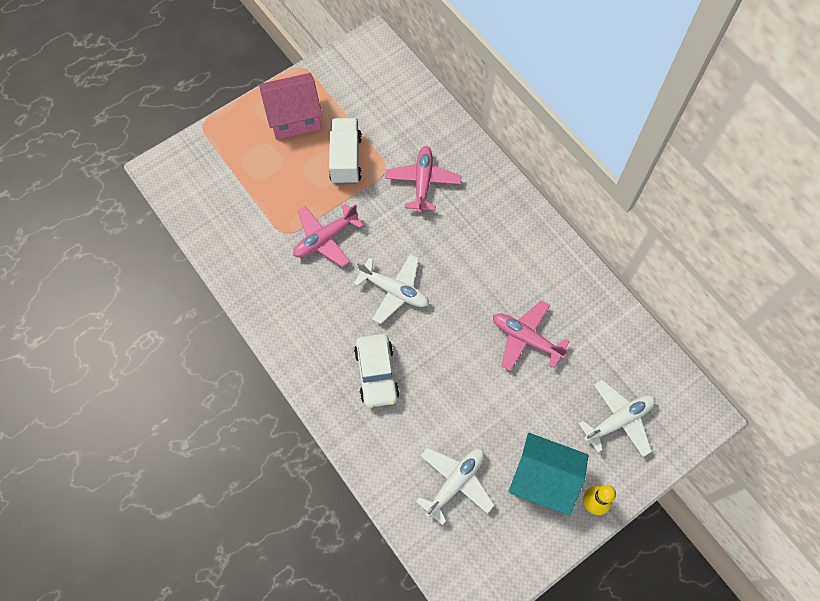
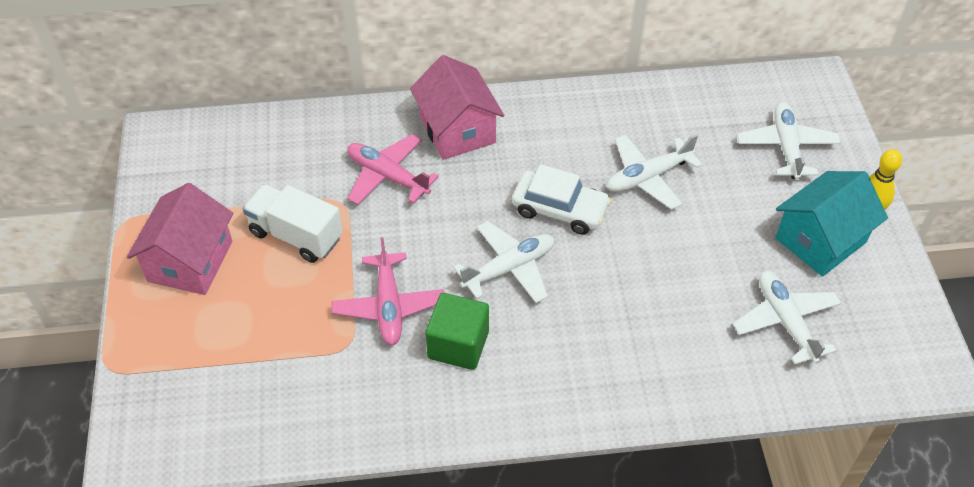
camera: 60 degrees left, 15 degrees down
(320, 292) = (458, 345): none -> green cube
(376, 374) = (606, 336): white car -> white car (560, 209)
(488, 200) = (457, 130): none -> pink house
(526, 338) = (648, 177): pink plane -> white plane

